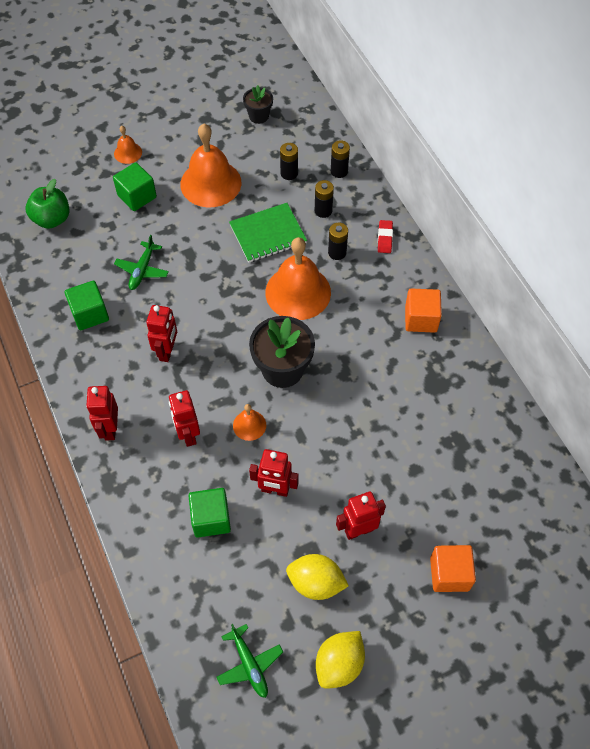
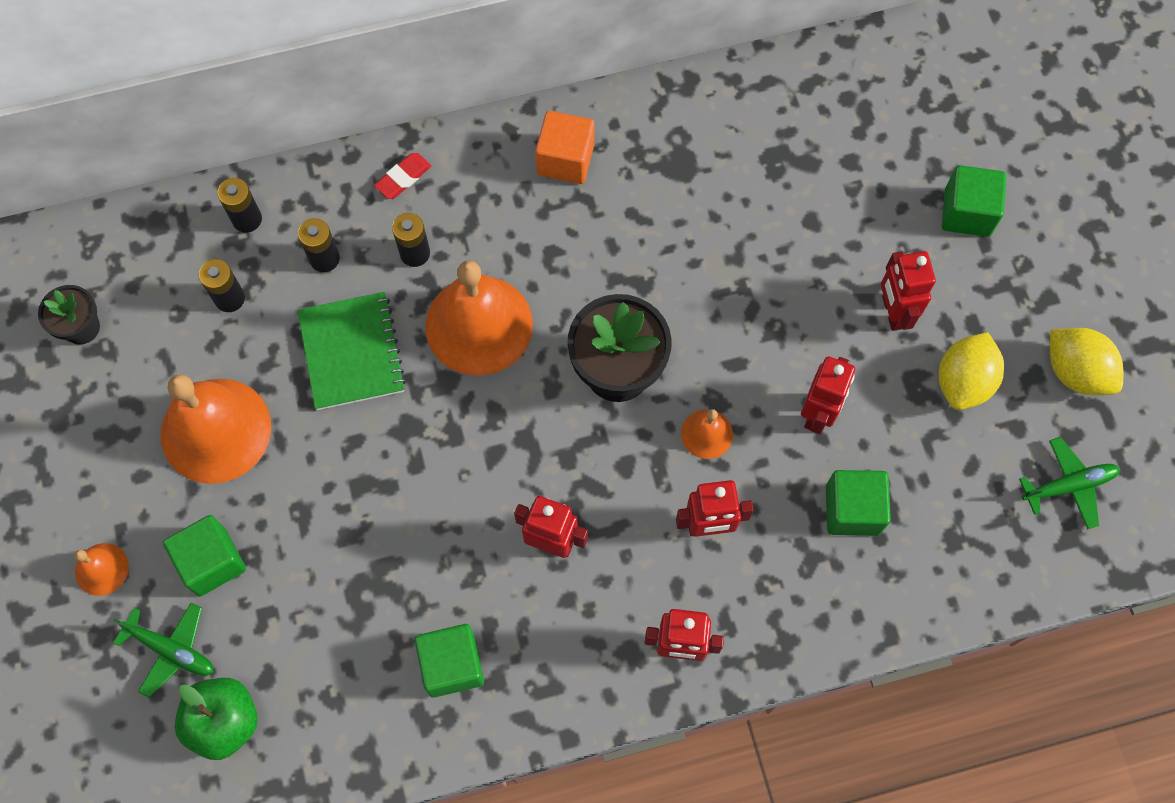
camera: 80 degrees left, 10 degrees up
(142, 270) = (379, 567): green plane -> green plane (171, 650)
(385, 238) = (403, 178): red eraser -> red eraser turned 60 degrees counterclockwise
(449, 574) = (967, 212): orange cube -> green cube

